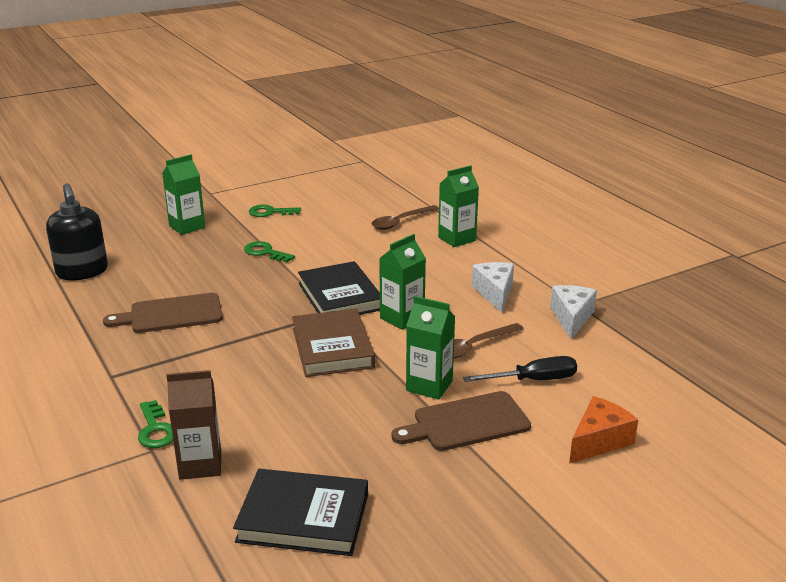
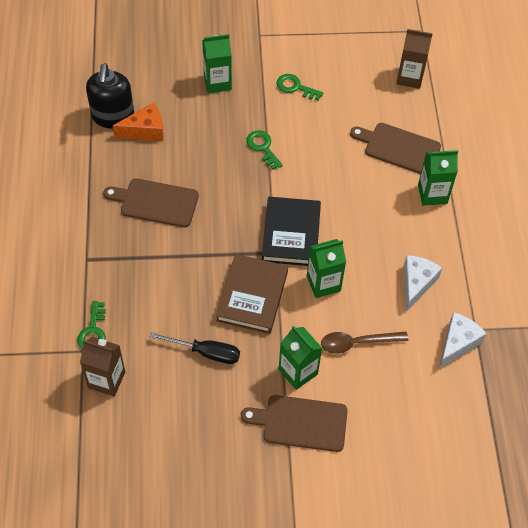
camera: 25 degrees right, 30 degrees up
(303, 517) = (147, 459): black book -> none
(375, 185) = (409, 77): none -> brown carton
(401, 222) = (399, 148): brown spoon -> brown cutting board
(533, 380) = (377, 401): black screwdriver -> black screwdriver (206, 352)
(599, 441) = (381, 485): orange cheese -> orange cheese (145, 130)

